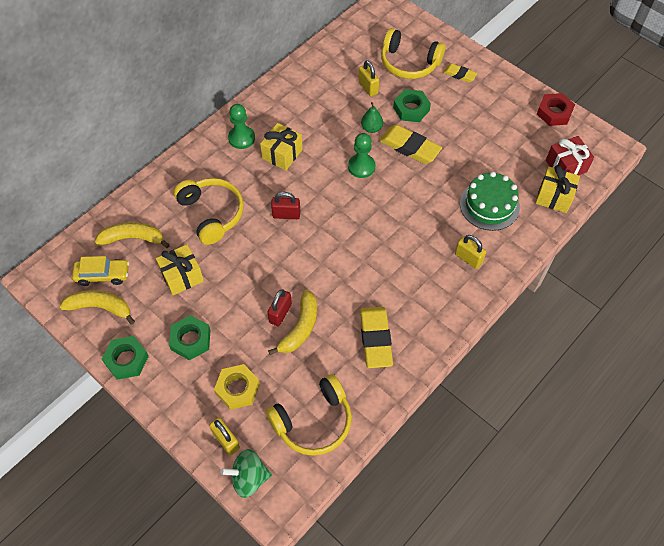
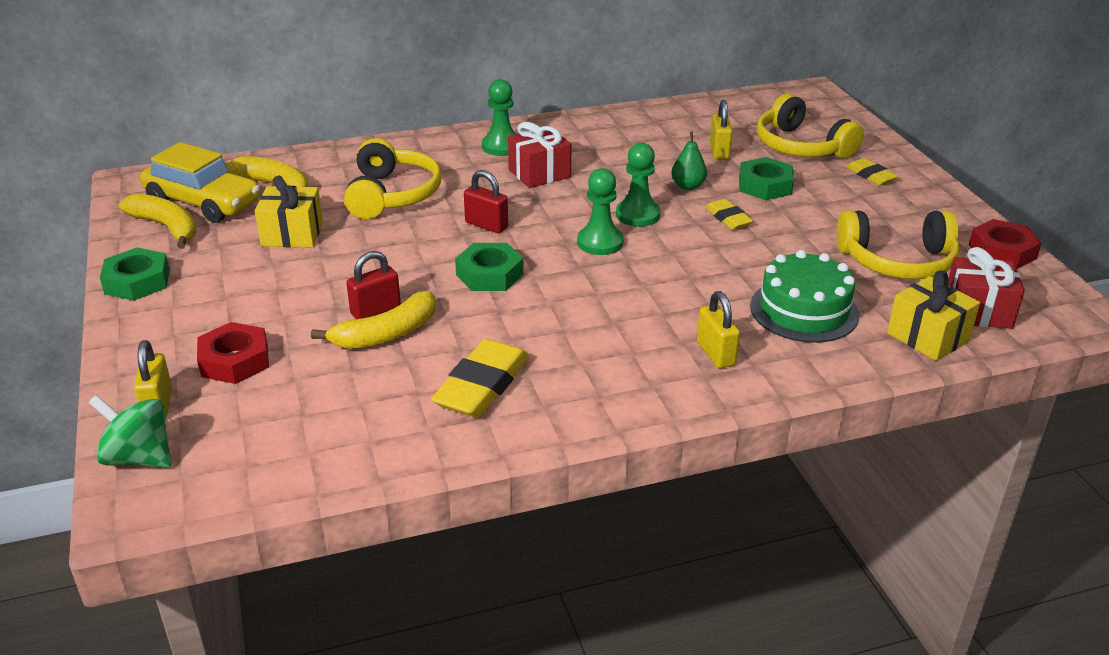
camera: 30 degrees right, 25 degrees down
(103, 275) = (203, 203): yellow car -> yellow car, size x1.51
(191, 340) = (233, 293): green nut -> green nut (489, 274)
(237, 389) = (235, 360): yellow nut -> red nut
(282, 154) = (539, 173): yellow gift -> red gift
(313, 421) = (295, 436): yellow headphones -> yellow headphones (897, 261)
(357, 200) = (600, 242): none -> green pawn
(409, 147) = (728, 218): yellow eraser -> yellow eraser, size x0.56

